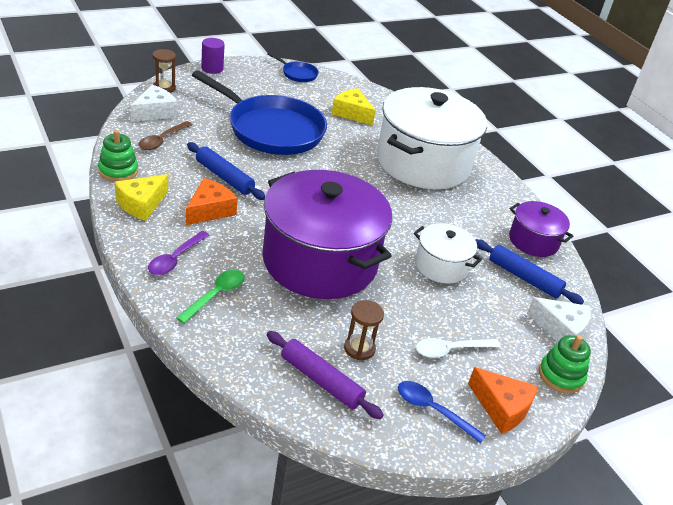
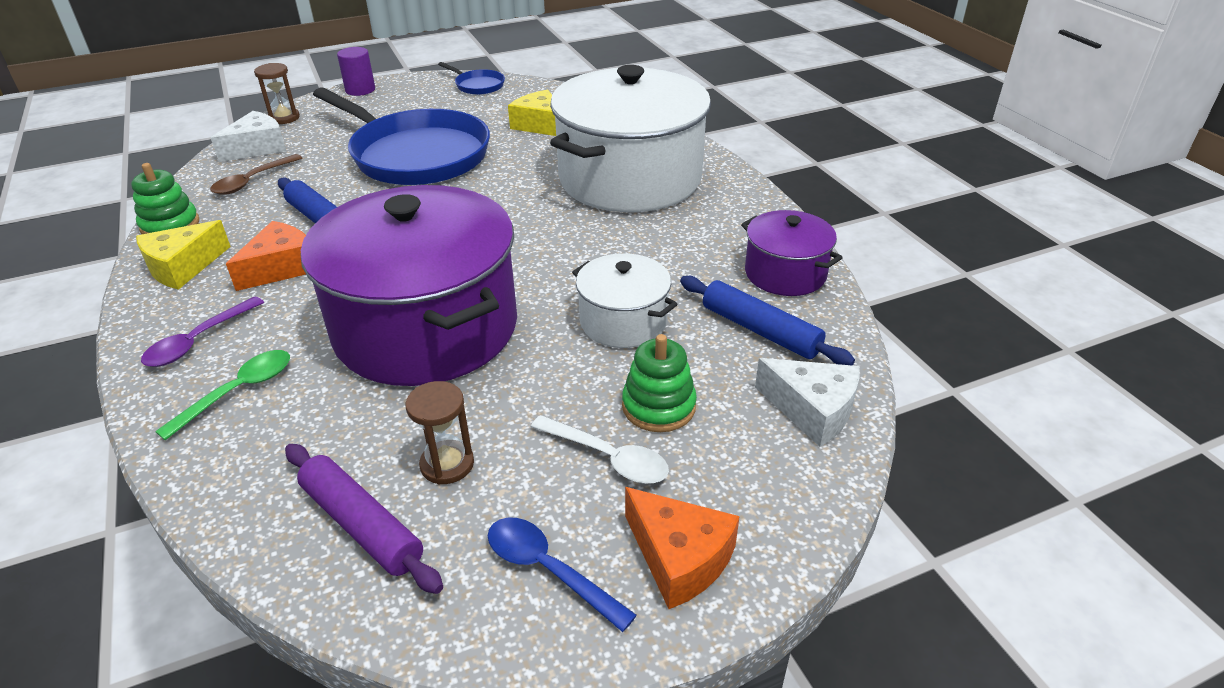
camera: 10 degrees right, 0 degrees up
(451, 350) = (608, 457): white spoon -> white spoon turned 135 degrees counterclockwise
(561, 376) = (801, 492): green stacking toy -> green stacking toy (658, 406)

